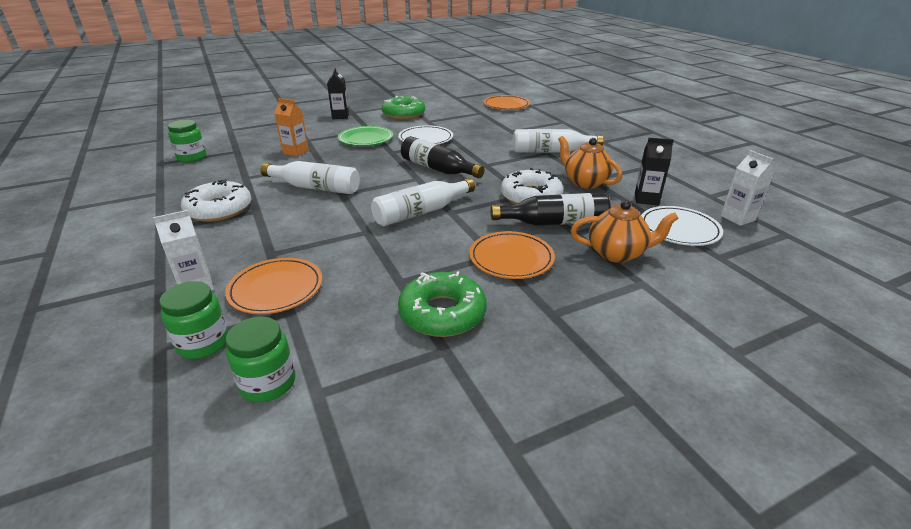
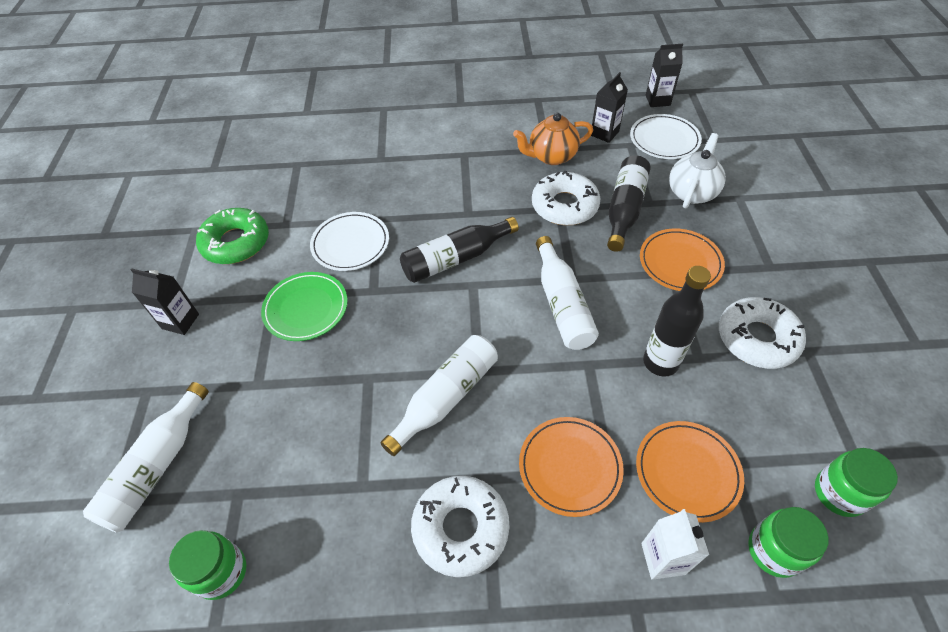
camera: 65 degrees left, 20 degrees up
(295, 152) = (299, 405): orange carton -> none
(384, 262) = (660, 362): none -> black bottle
(442, 313) = (757, 338): green donut -> white donut
(506, 105) = (288, 132): orange plate -> orange plate (570, 467)
(551, 151) = (463, 150): white bottle -> white bottle (157, 466)
(617, 253) = (692, 192): orange teapot -> white teapot
(737, 218) = (657, 100): white carton -> black carton

